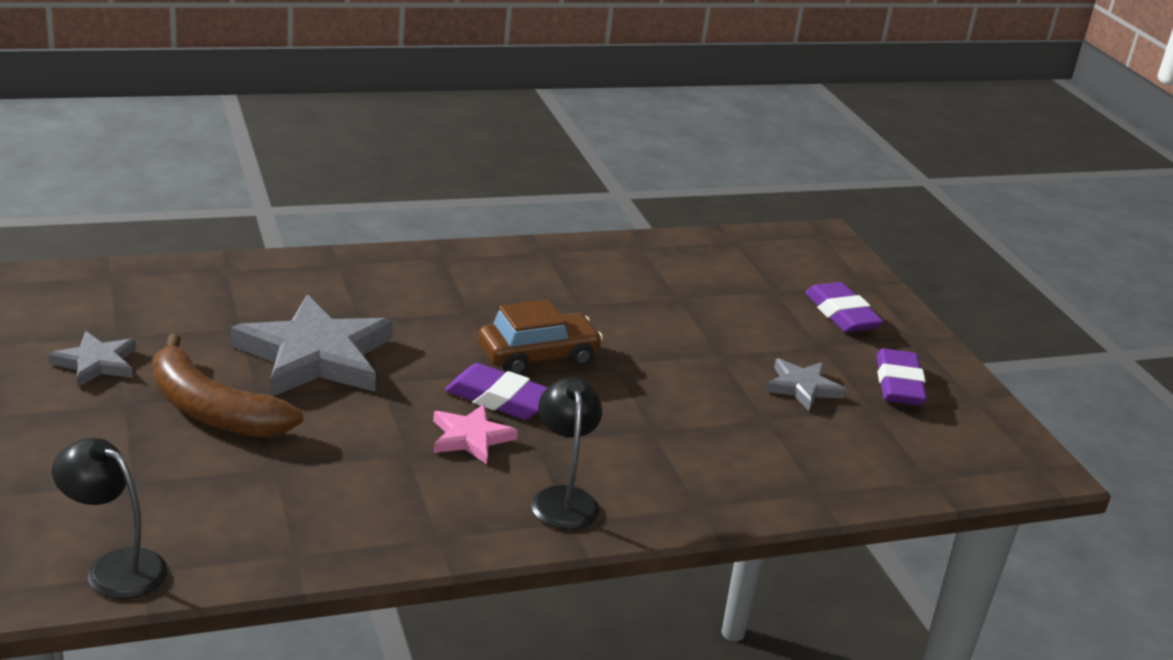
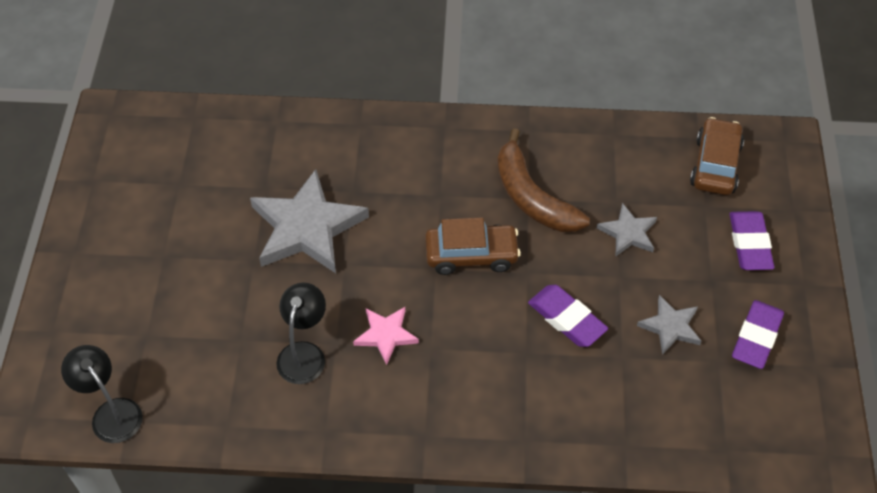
camera: 25 degrees right, 25 degrees up
(96, 363) = (156, 211): grey star -> grey star (628, 233)
(212, 410) = (218, 273): brown banana -> brown banana (532, 197)
(499, 399) = (423, 298): purple eraser -> purple eraser (566, 319)
(563, 498) = (427, 411): black lamp -> black lamp (304, 353)
(765, 260) = (715, 165): none -> brown car

